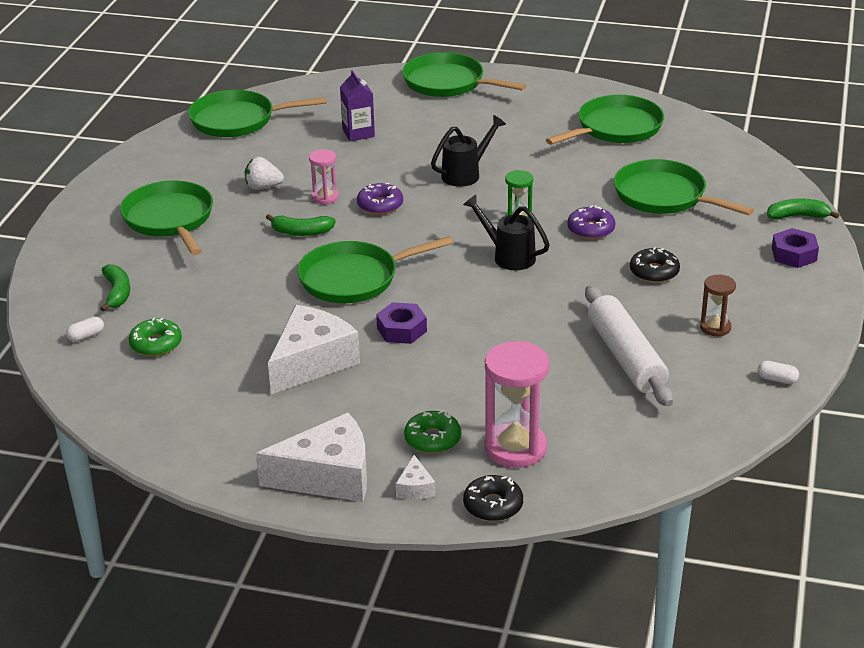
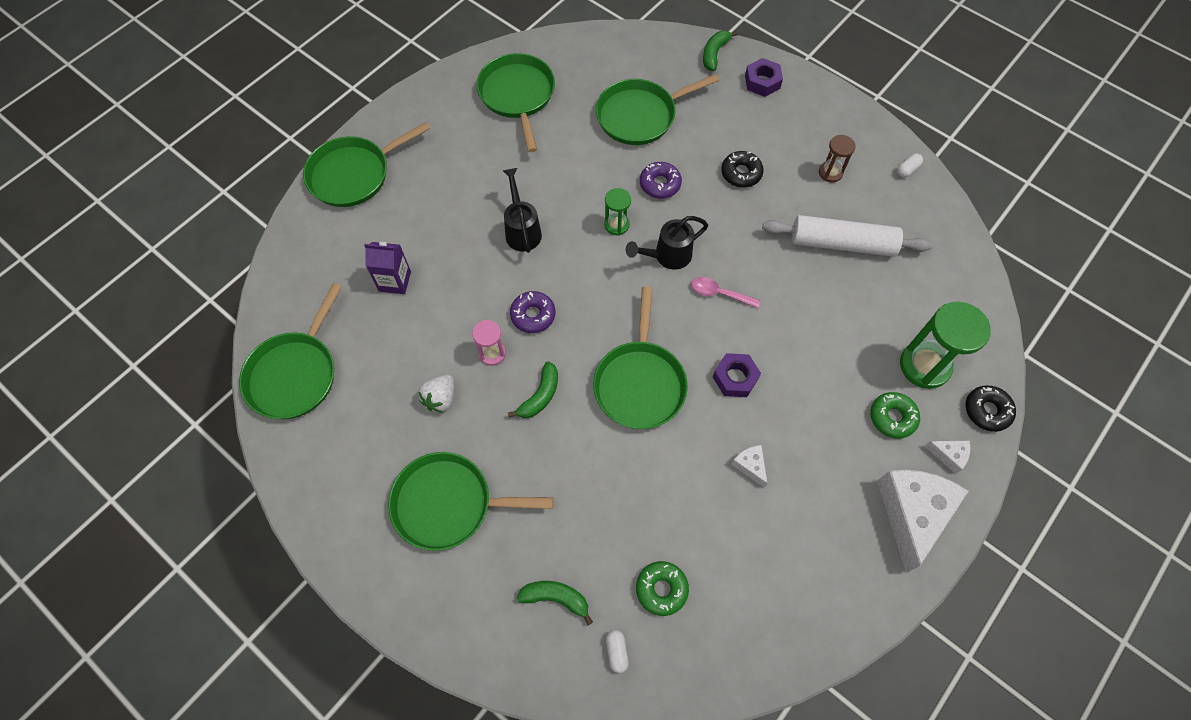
camera: 65 degrees left, 30 degrees up
(312, 362) = (750, 465): white cheese -> white cheese, size x0.44
(491, 296) = (719, 293): none -> pink spoon
(515, 448) = (924, 366): pink hourglass -> green hourglass

